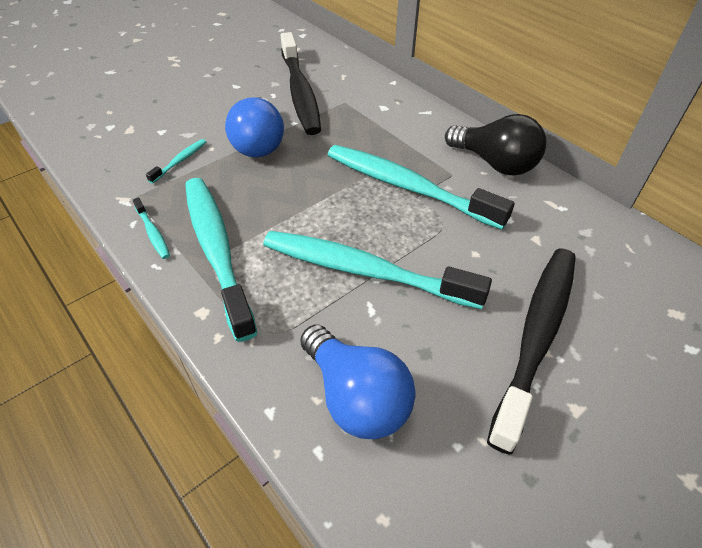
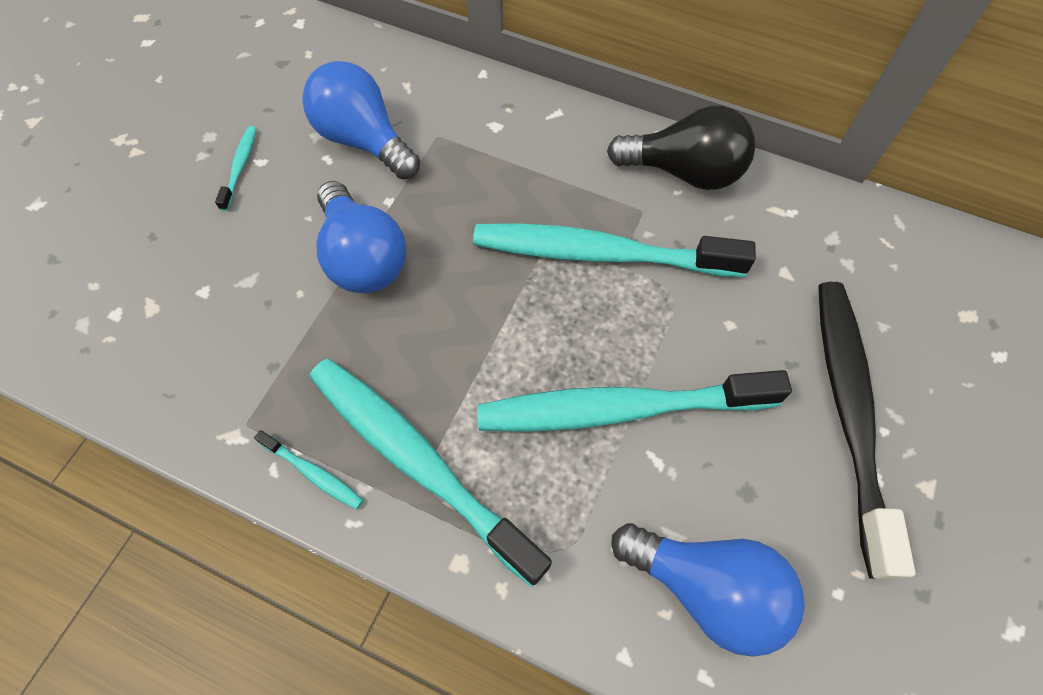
camera: 25 degrees left, 15 degrees up
(180, 161) = (269, 334): turquoise toothbrush -> turquoise toothbrush (240, 167)
(300, 92) = (364, 140): black toothbrush -> blue light bulb

